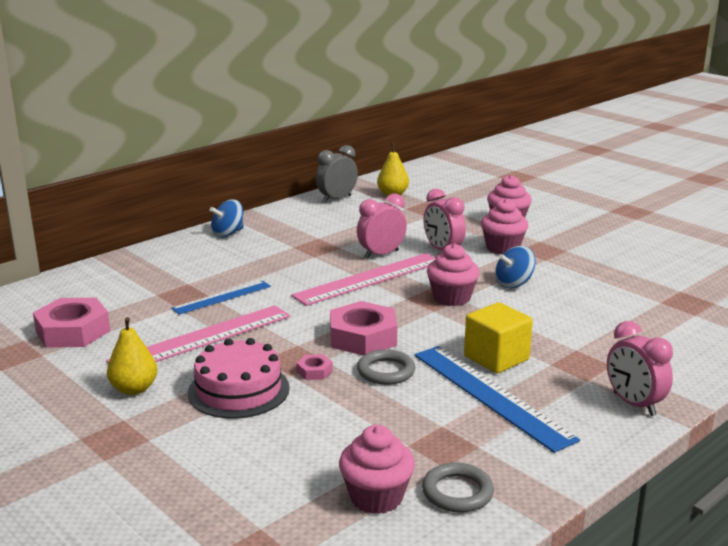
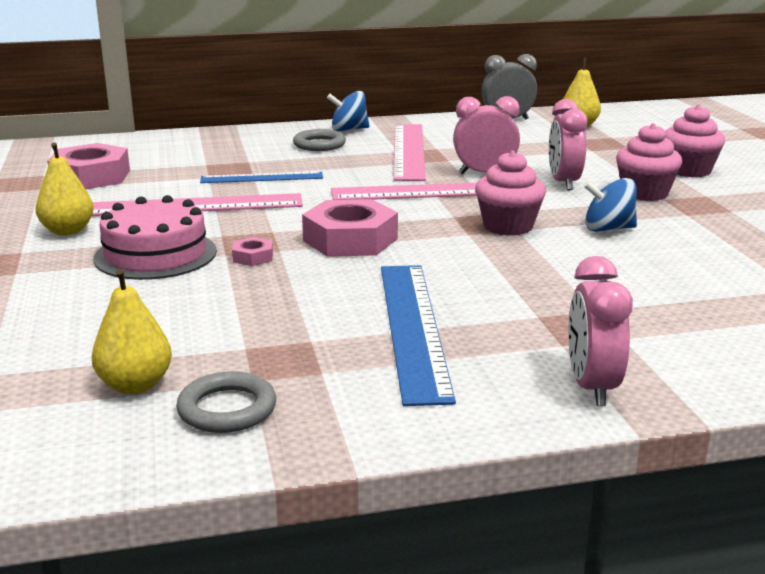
camera: 30 degrees right, 0 degrees up
(301, 245) = (408, 151): none -> pink ruler
(376, 497) = (135, 385): pink cupcake -> yellow pear
(386, 371) = (327, 275): grey ring -> grey ring (319, 144)
(496, 358) = (475, 294): yellow cube -> none

